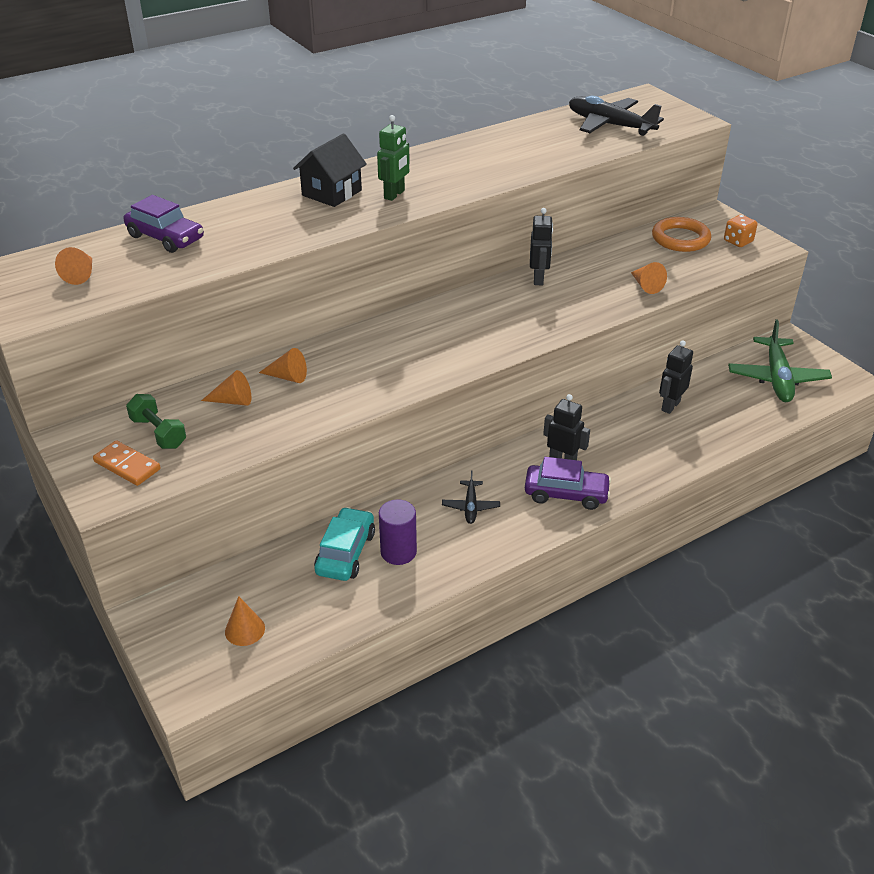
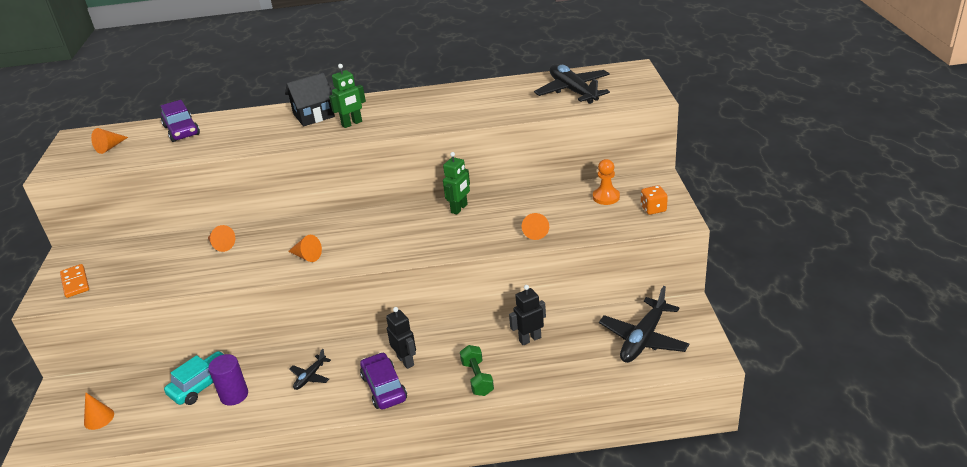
camera: 30 degrees right, 5 degrees down
(158, 433) = (112, 265): green dumbbell -> green dumbbell (477, 378)
(233, 401) = (173, 254): orange cone -> orange cone (306, 256)
(539, 279) = (459, 209): black robot -> green robot
(566, 494) = (384, 388): purple car -> purple car turned 150 degrees counterclockwise
(680, 239) = (606, 197): orange ring -> orange pawn
(777, 378) = (643, 339): green plane -> black plane

